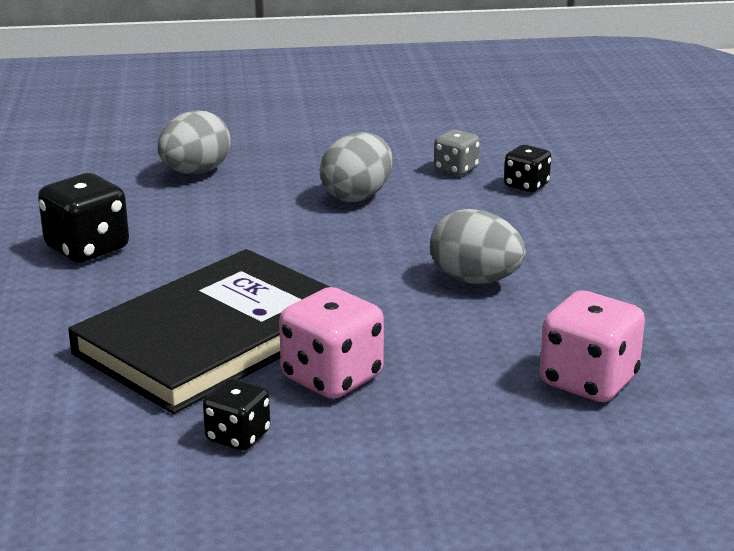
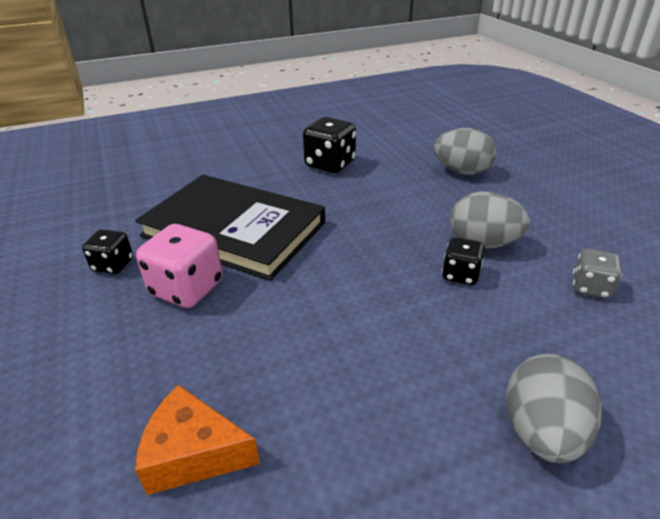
camera: 75 degrees right, 10 degrees up
(475, 280) = (367, 338): grey egg -> grey egg (541, 432)
(526, 186) = (601, 343): black dice -> black dice (460, 275)
(588, 381) = (193, 453): pink dice -> orange cheese

